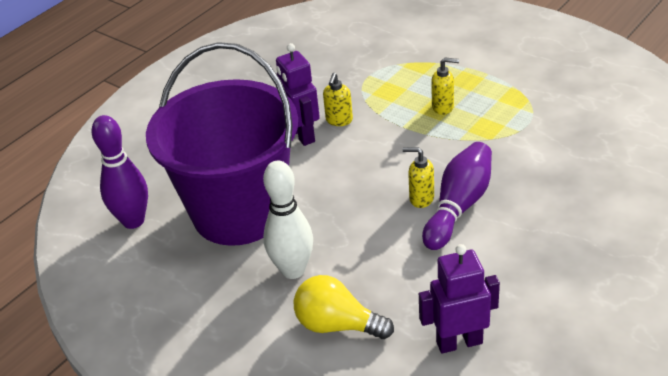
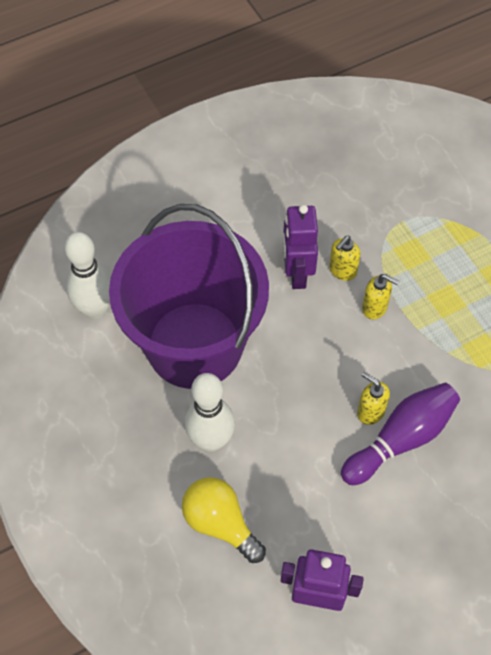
camera: 20 degrees right, 20 degrees up
(133, 221) = (95, 309): purple bowling pin -> white bowling pin
(443, 107) = (454, 301): yellow soap dispenser -> yellow soap dispenser (375, 308)

